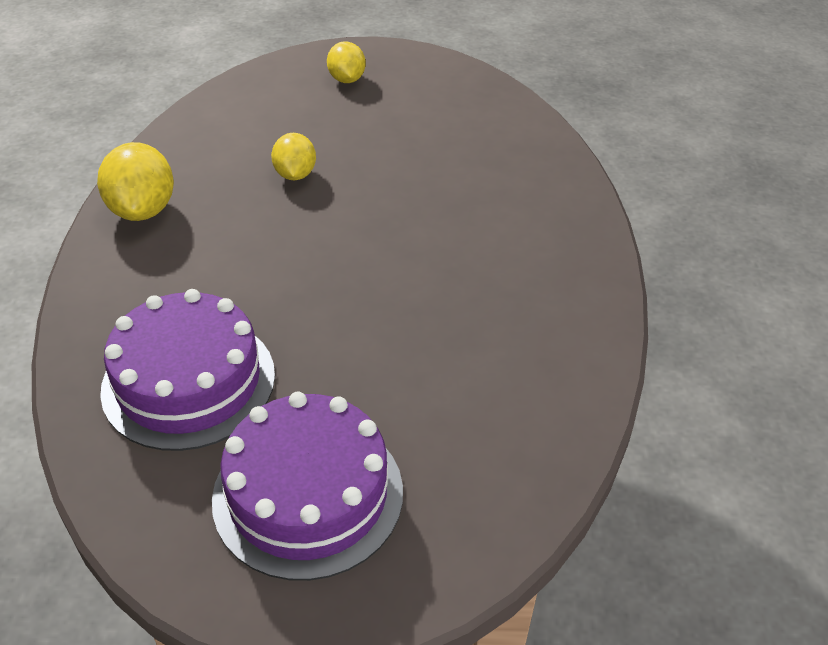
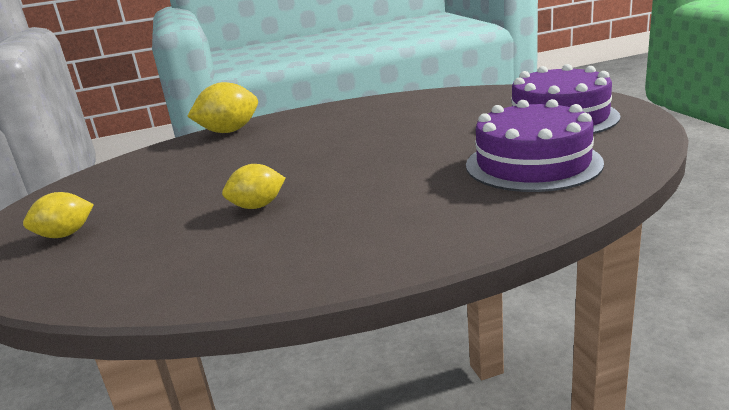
camera: 105 degrees left, 20 degrees down
(143, 210) = (359, 253): yellow lemon -> yellow lemon (229, 131)

